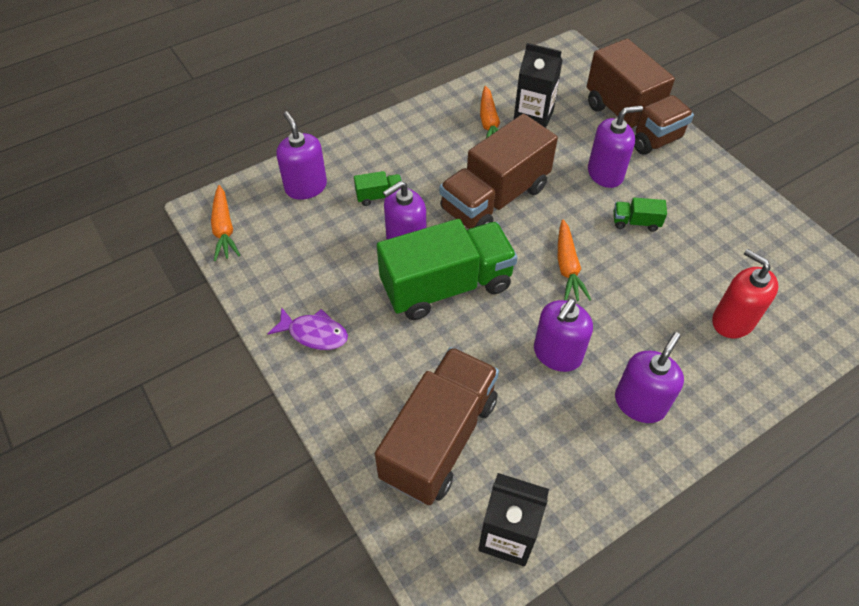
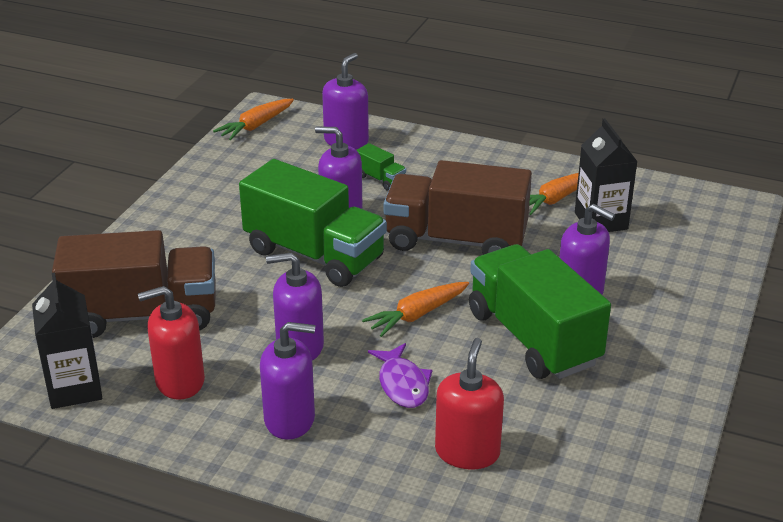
camera: 55 degrees right, 20 degrees down
(314, 334) = (192, 211): purple fish -> purple fish (402, 384)
(548, 453) = (179, 381): none -> red soap dispenser
(631, 121) = (687, 284): brown truck -> none
(635, 222) = (533, 338): green truck -> green truck, size x2.48

